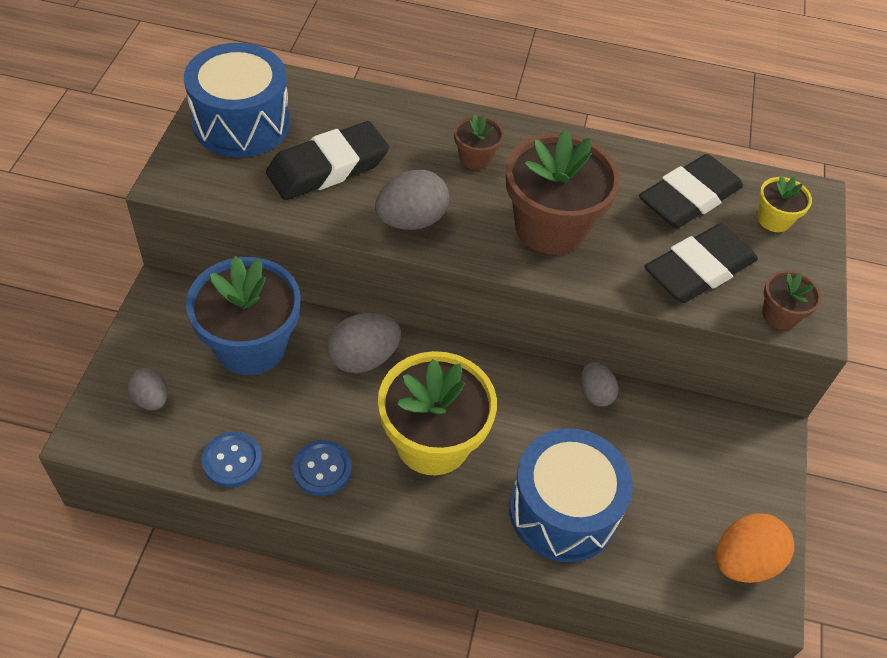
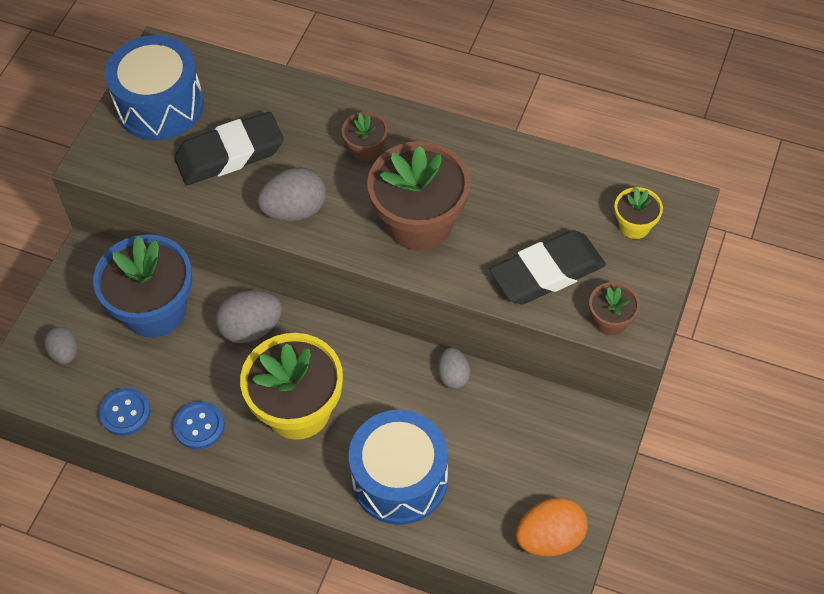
camera: 15 degrees right, 5 degrees up
(688, 198) = (558, 199): black eraser -> none

